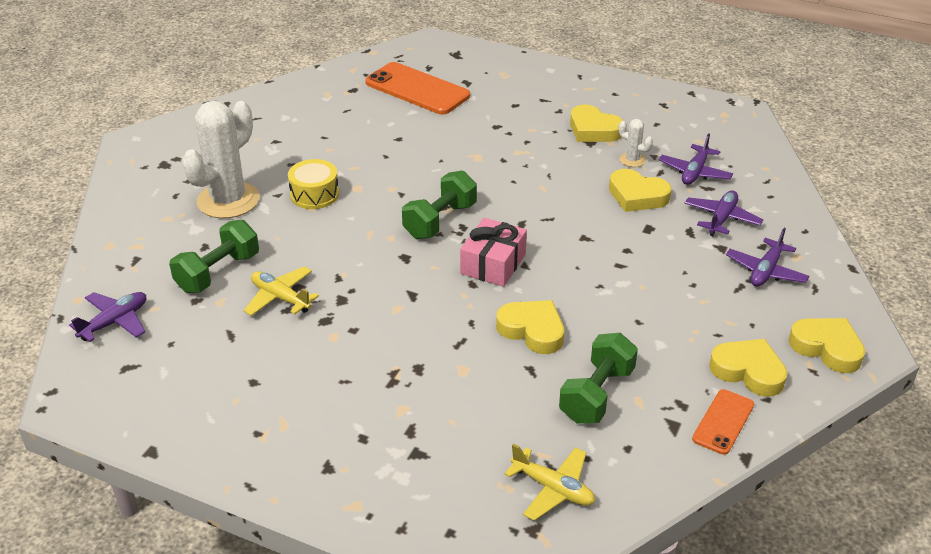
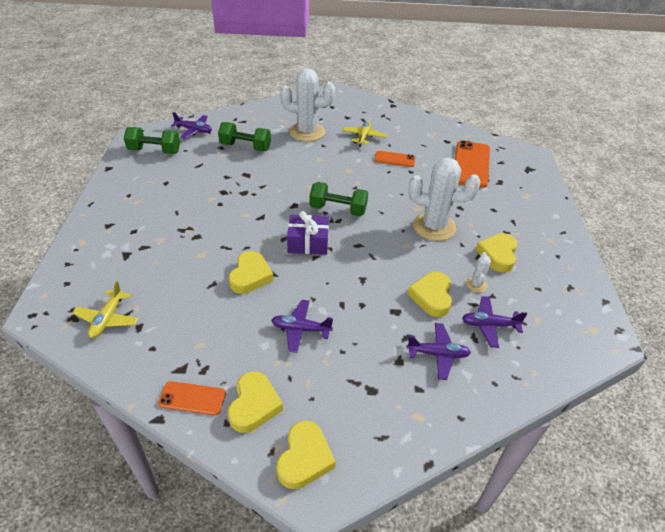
camera: 65 degrees right, 5 degrees up
(280, 298) = (235, 172): yellow plane -> yellow plane (363, 137)
(314, 194) = (332, 157): yellow drum -> none
(361, 143) = (394, 159): none -> orange phone
(493, 264) = (308, 242): pink gift -> purple gift
(520, 156) = (434, 226): none -> white cactus
(596, 394) = (199, 321): green dumbbell -> green dumbbell (154, 151)
(766, 271) = (385, 397): purple plane -> purple plane (301, 329)

